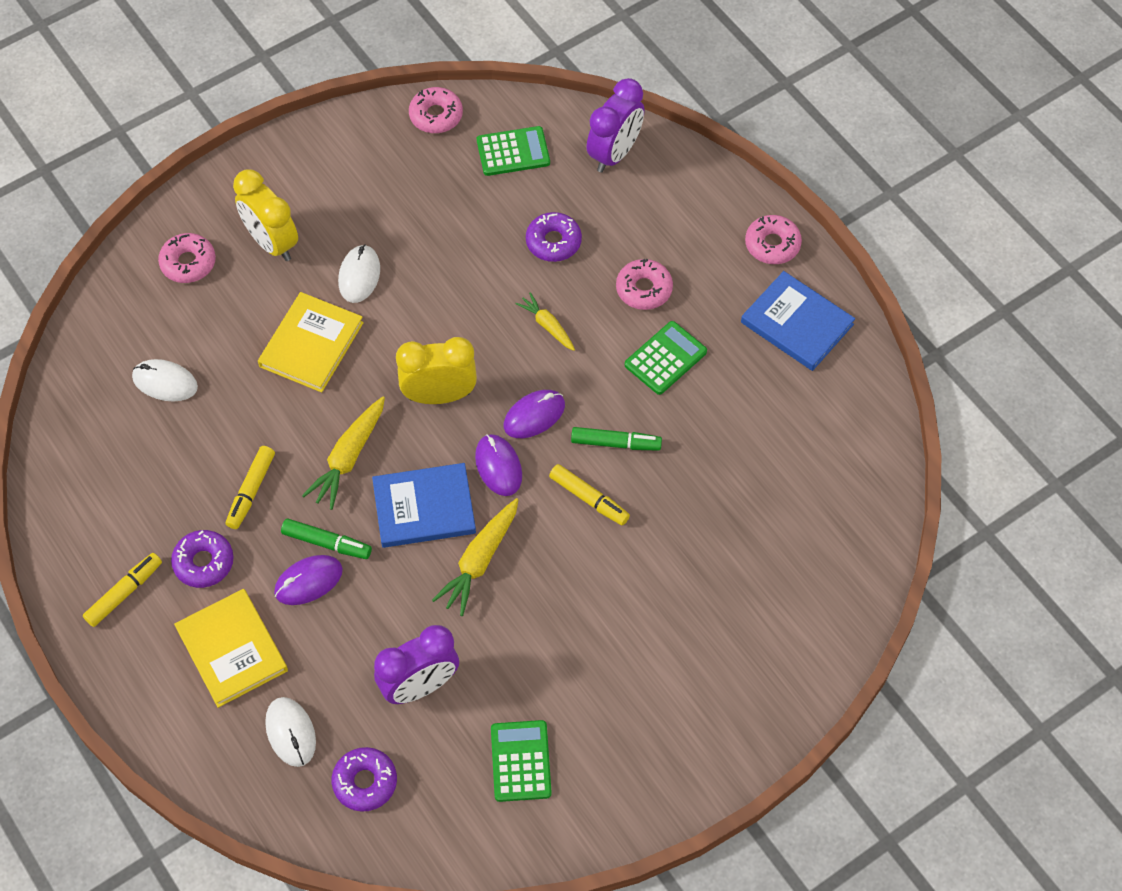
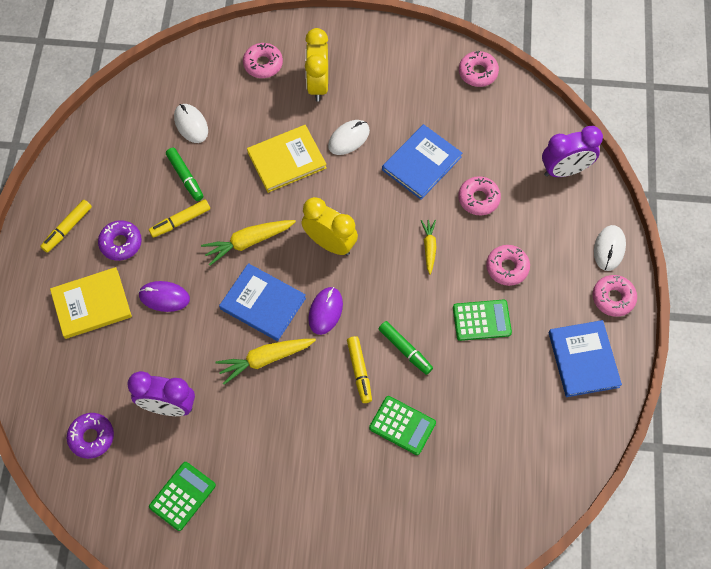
camera: 40 degrees right, 5 degrees up
(124, 593) = (67, 228): yellow marker -> yellow marker turned 135 degrees clockwise
(232, 649) = (91, 304): yellow book -> yellow book turned 60 degrees clockwise
(290, 733) = (79, 376): white mouse -> white mouse (609, 249)
(327, 543) = (193, 283): green marker -> green marker (185, 177)
(462, 247) = (421, 163): none -> blue book
(513, 152) = (504, 126): green calculator -> green calculator (402, 425)
(534, 416) = (373, 296): purple mouse -> none
(553, 242) = (478, 199): purple donut -> pink donut

